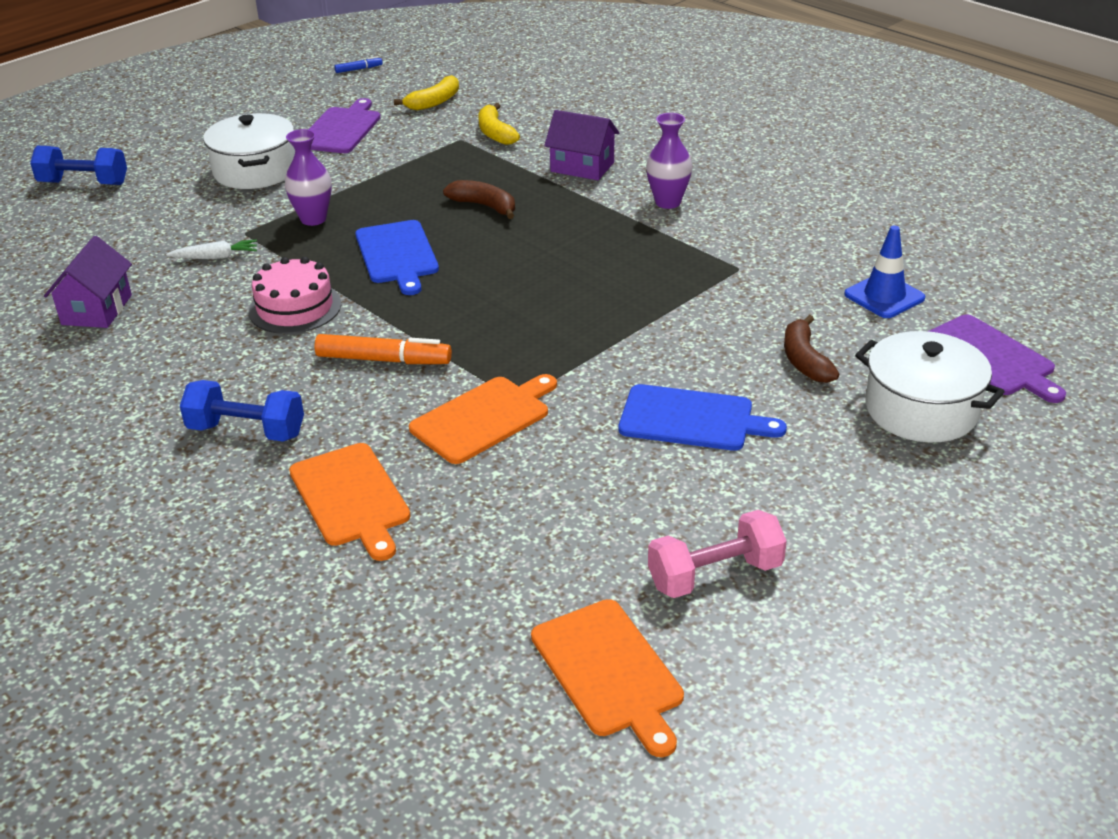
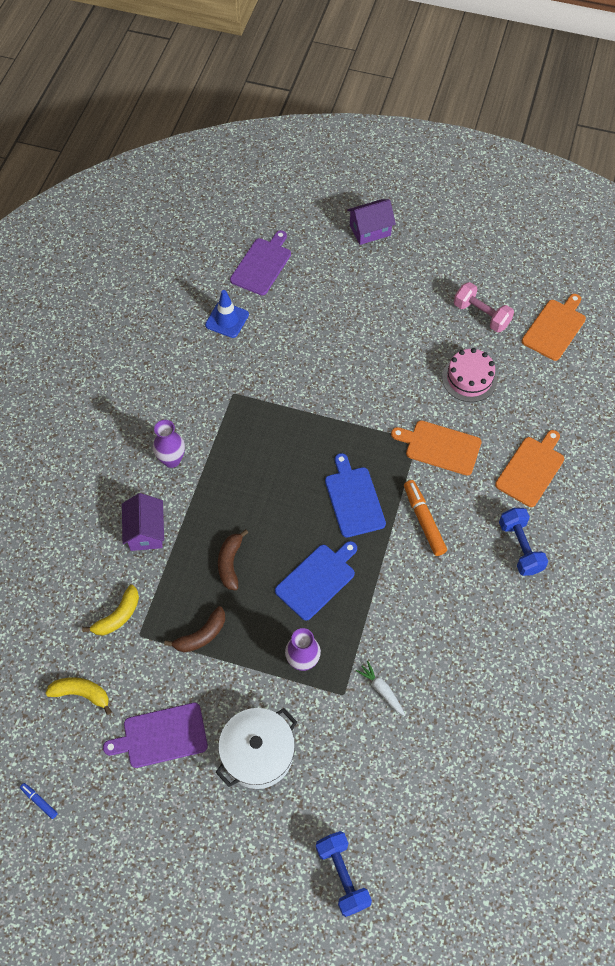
camera: 120 degrees left, 25 degrees up
(97, 310) = (477, 717): purple house -> purple house (370, 230)
(295, 308) = (405, 600): pink cake -> pink cake (469, 378)
(692, 419) = (385, 362): blue cutting board -> blue cutting board (354, 499)
(805, 360) = (308, 334): brown banana -> brown banana (201, 635)
(921, 410) = (322, 279): white pot -> none

